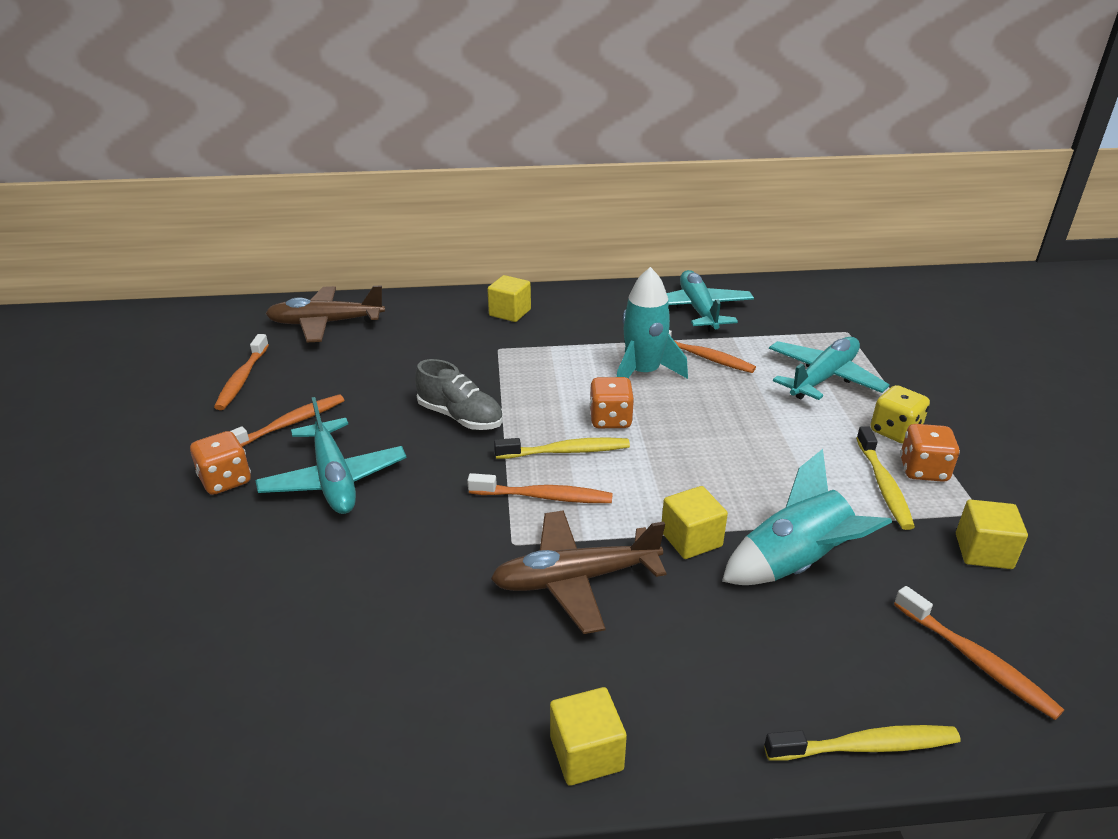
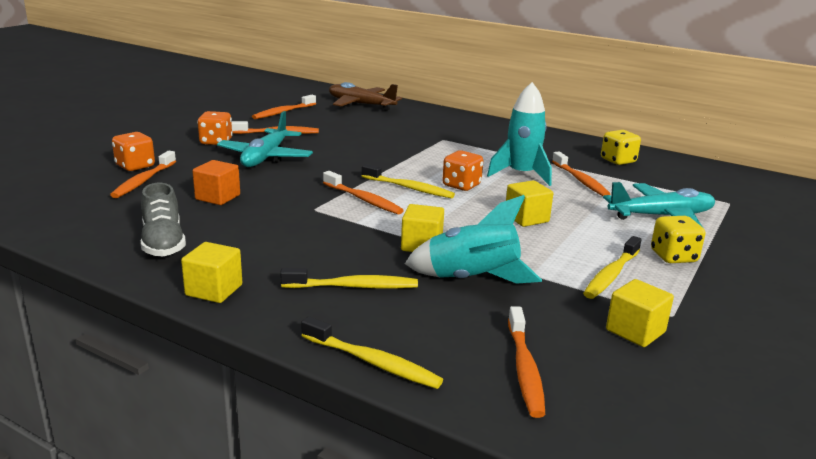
camera: 35 degrees right, 10 degrees down
(226, 611) = (143, 181): none -> orange toothbrush
(372, 587) = (218, 197): none -> orange cube
(460, 417) = (371, 157): grey shoe -> grey shoe (163, 243)
(510, 312) = (478, 128): yellow cube -> yellow cube (526, 218)
(575, 580) = (323, 233): brown plane -> none
(698, 310) = (618, 161): turquoise plane -> yellow dice
(712, 646) = (353, 286): none -> yellow toothbrush
(923, 470) = (661, 280): orange dice -> orange dice (135, 166)

